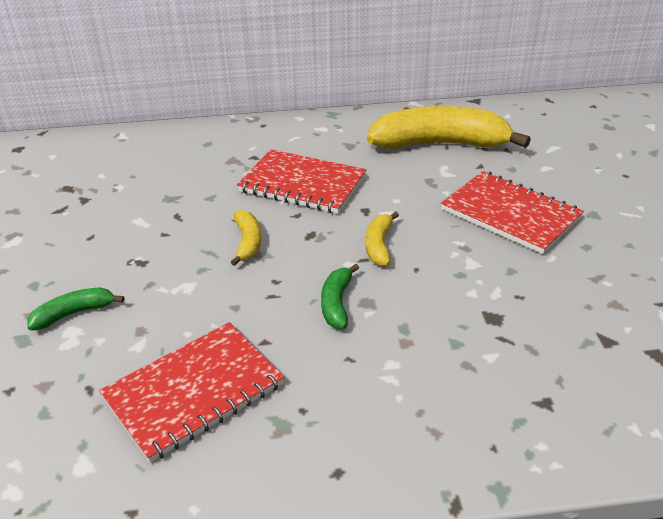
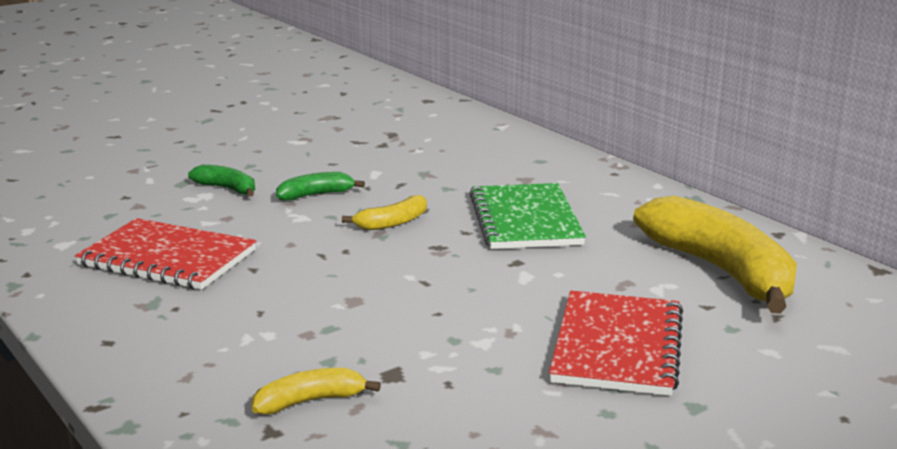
camera: 60 degrees right, 15 degrees down
(302, 184) = (525, 220): red notebook -> green notebook
(337, 303) = (338, 286): green banana -> green banana (315, 195)
(379, 245) = (458, 284): yellow banana -> yellow banana (310, 401)

